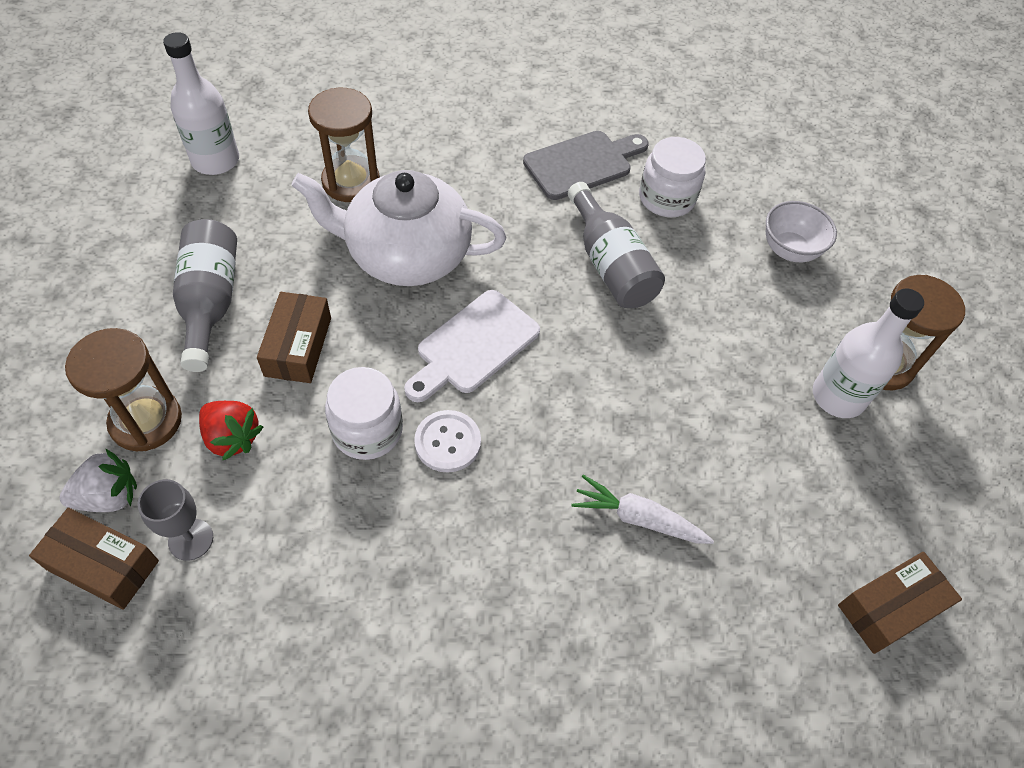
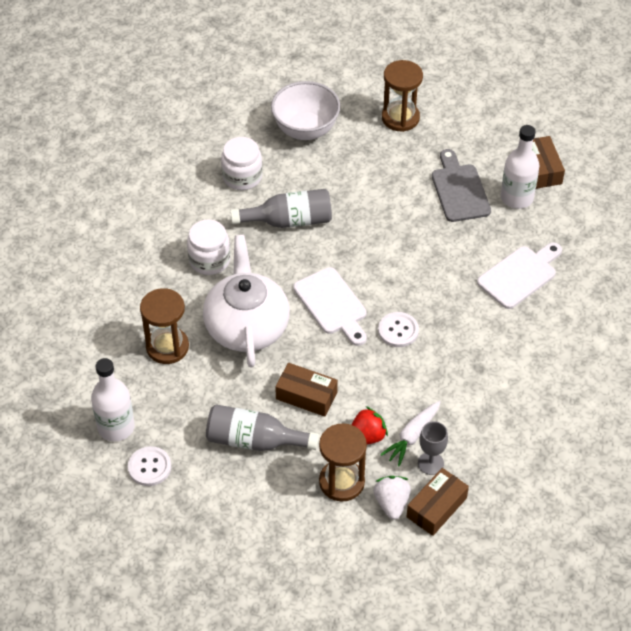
camera: 70 degrees left, 5 degrees down
(156, 204) = (149, 467): none -> white button
(367, 430) = (379, 368): white jar -> white jar (209, 260)
(406, 255) = (247, 326): white teapot -> white teapot turned 150 degrees clockwise
(582, 164) = (195, 212): grey cutting board -> grey cutting board (459, 190)
(625, 613) = (520, 275): none -> white cutting board
(637, 518) = (468, 255): white carrot -> white carrot (412, 436)
(789, 250) = (305, 129): white bowl -> white bowl, size x1.52
(838, 396) = (416, 145): white bottle -> white bottle (516, 197)

